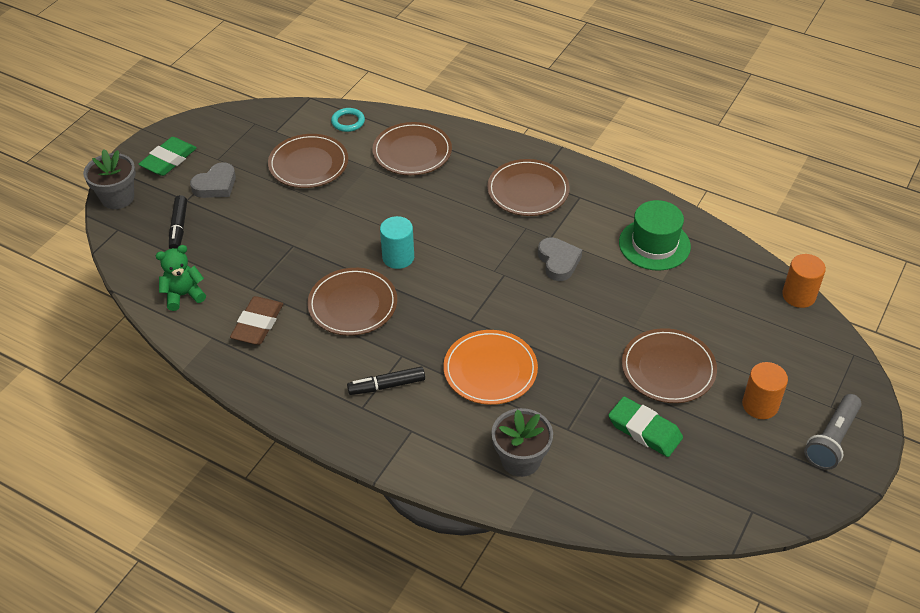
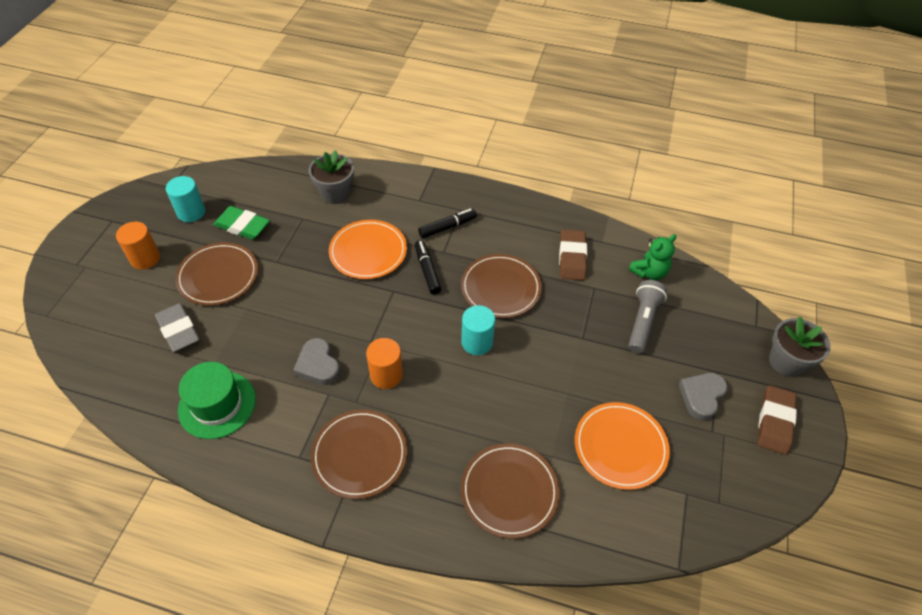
camera: 165 degrees right, 5 degrees up
(169, 160) = (774, 422): green eraser -> brown eraser
(179, 227) = (701, 338): black marker -> black marker (427, 271)
(308, 164) = (620, 447): brown plate -> orange plate
(348, 122) = (607, 529): turquoise ring -> none
(703, 316) = (179, 330): none -> grey eraser
(714, 462) = (191, 212): none -> turquoise cylinder
(798, 295) = (77, 368): orange cylinder -> orange cylinder (386, 375)
(831, 440) = (94, 241): grey flashlight -> grey flashlight (643, 322)

